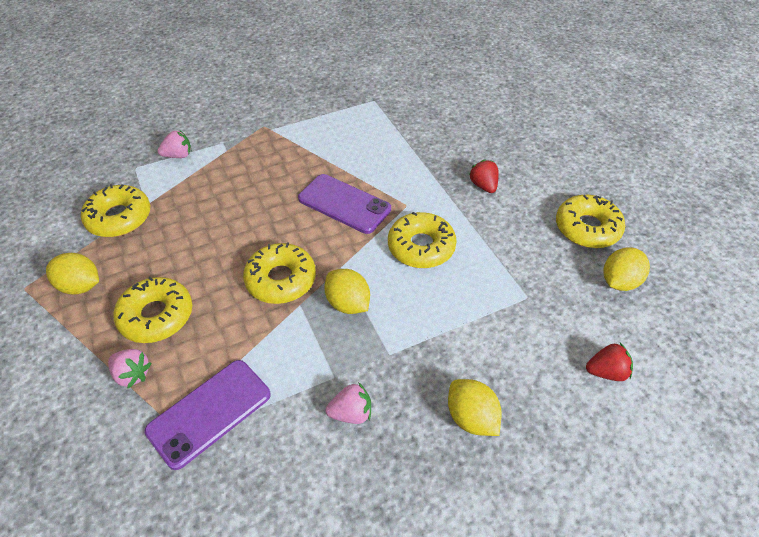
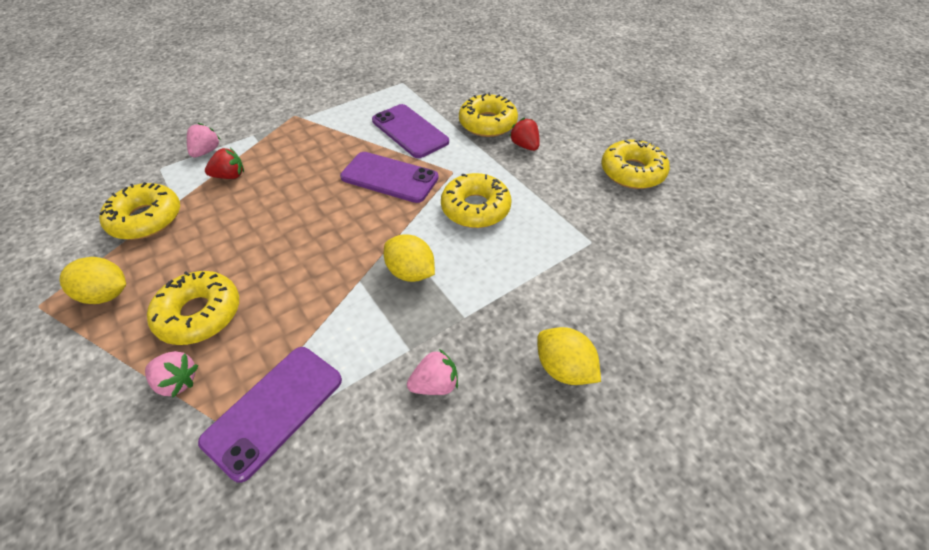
camera: 10 degrees left, 0 degrees up
(178, 155) = (206, 151): pink strawberry -> pink strawberry turned 45 degrees counterclockwise
(281, 280) = (335, 258): yellow donut -> yellow donut (487, 123)
(372, 156) = (410, 131): none -> purple phone
(606, 372) = (686, 302): red strawberry -> red strawberry (230, 176)
(619, 281) = (675, 216): yellow lemon -> none

